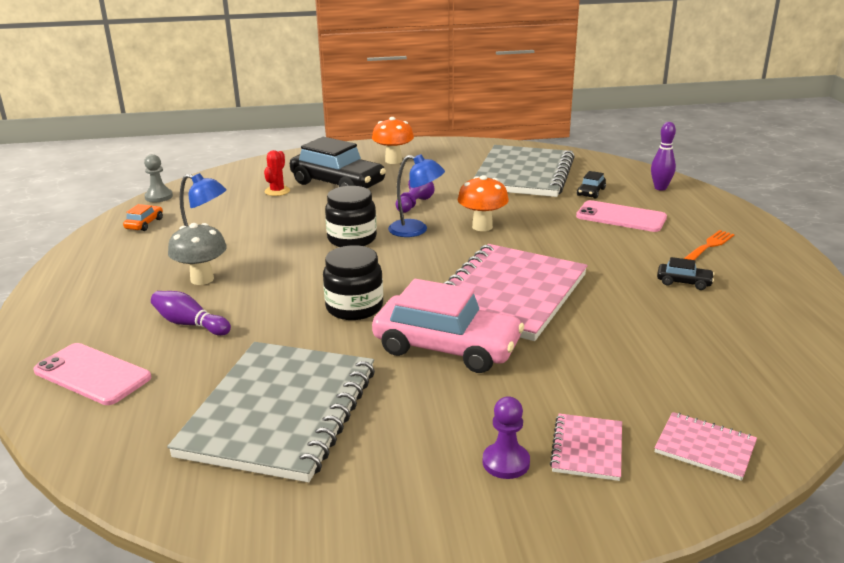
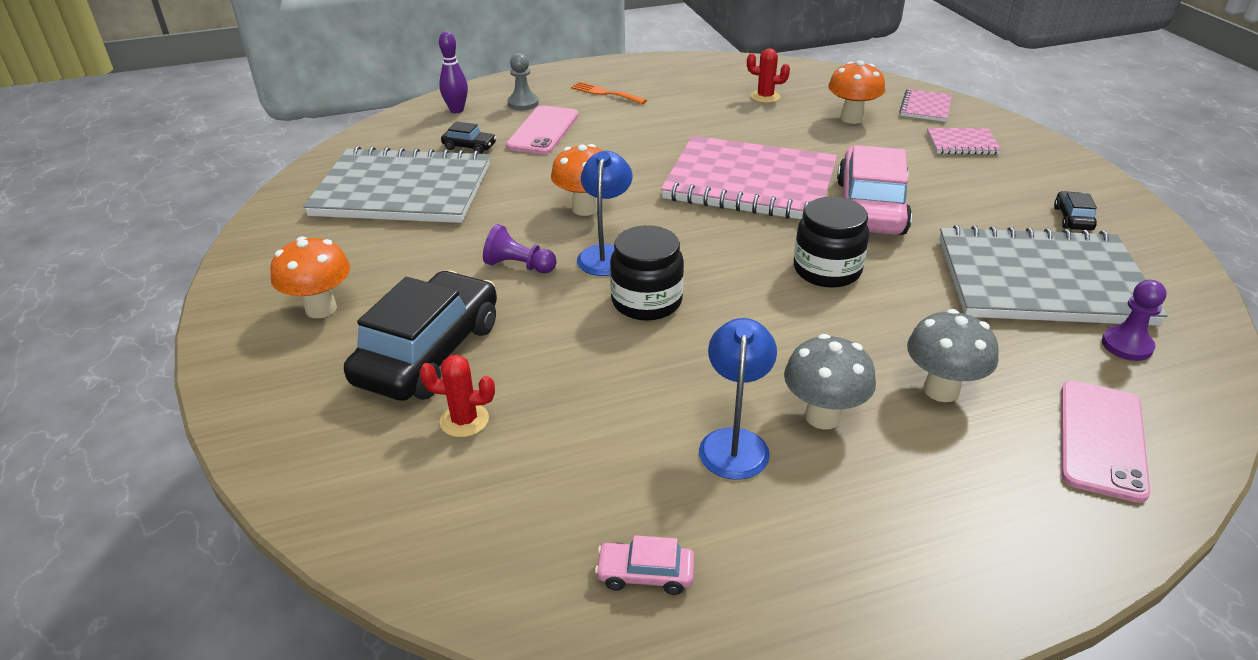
camera: 100 degrees left, 10 degrees up
(144, 224) = (645, 574): orange car -> pink car
(159, 197) = (498, 607): grey pawn -> grey pawn (523, 103)
(190, 324) = (941, 390): purple bowling pin -> grey mushroom
(506, 462) = (1005, 171): purple pawn -> purple pawn (1127, 345)
(661, 378) = (851, 118): none -> orange mushroom
(684, 282) = (687, 106): black car -> black car (1072, 218)
(718, 330) = (765, 97): none -> red cactus

